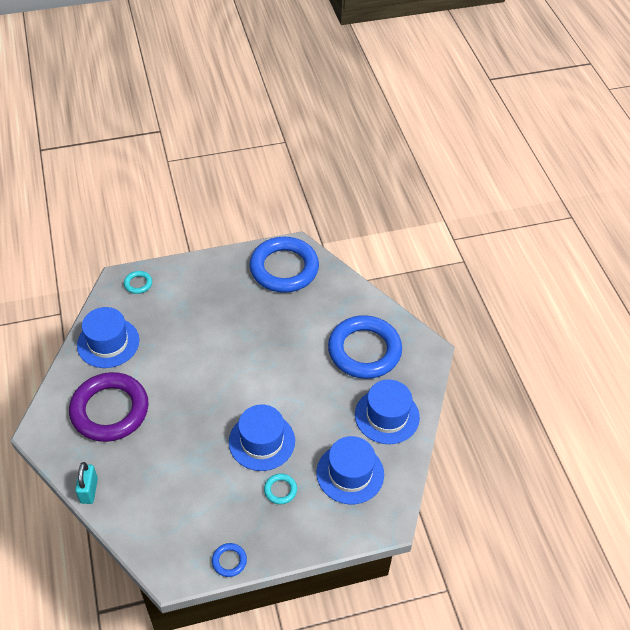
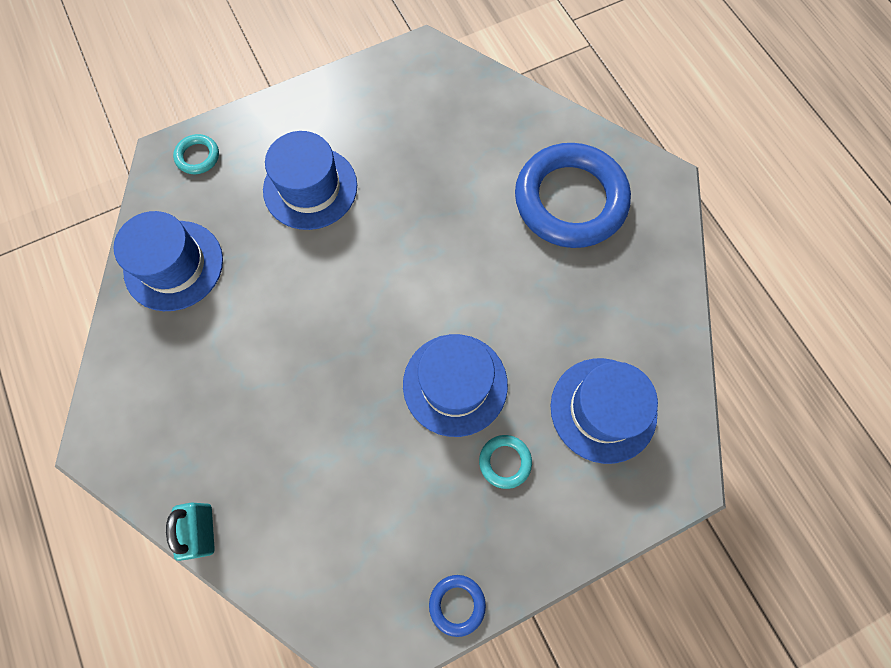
camera: 10 degrees left, 20 degrees up
(110, 410) = (204, 381): purple ring -> none
(284, 268) = (415, 89): blue ring -> none
(387, 416) = (632, 301): blue hat -> blue hat (310, 188)

